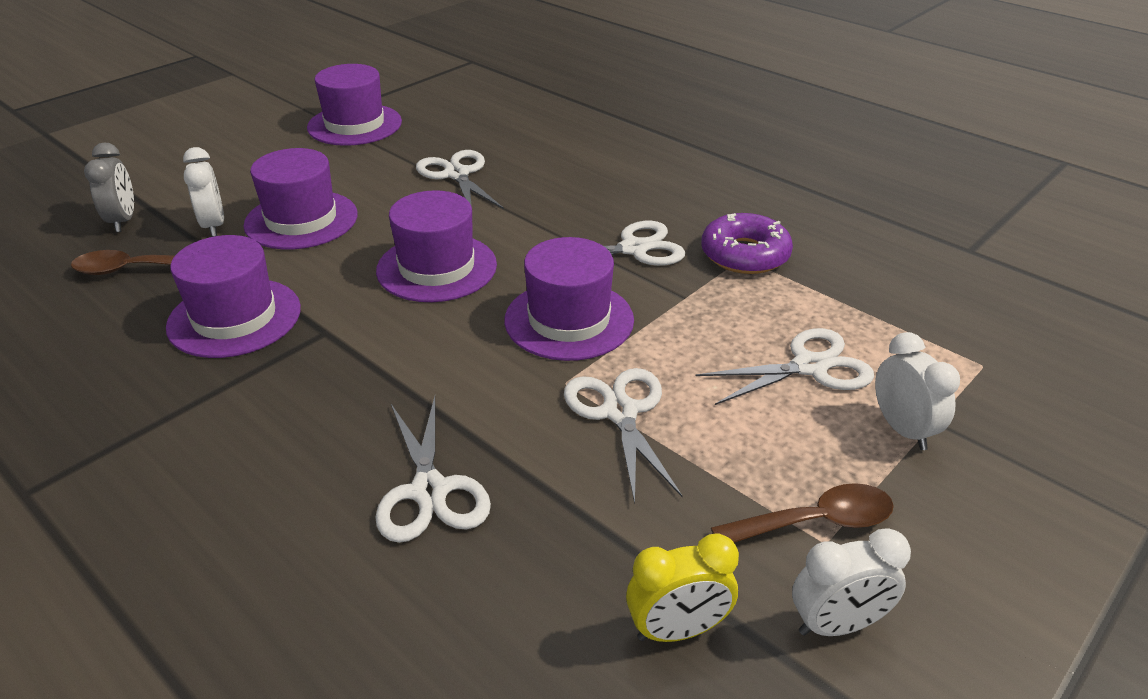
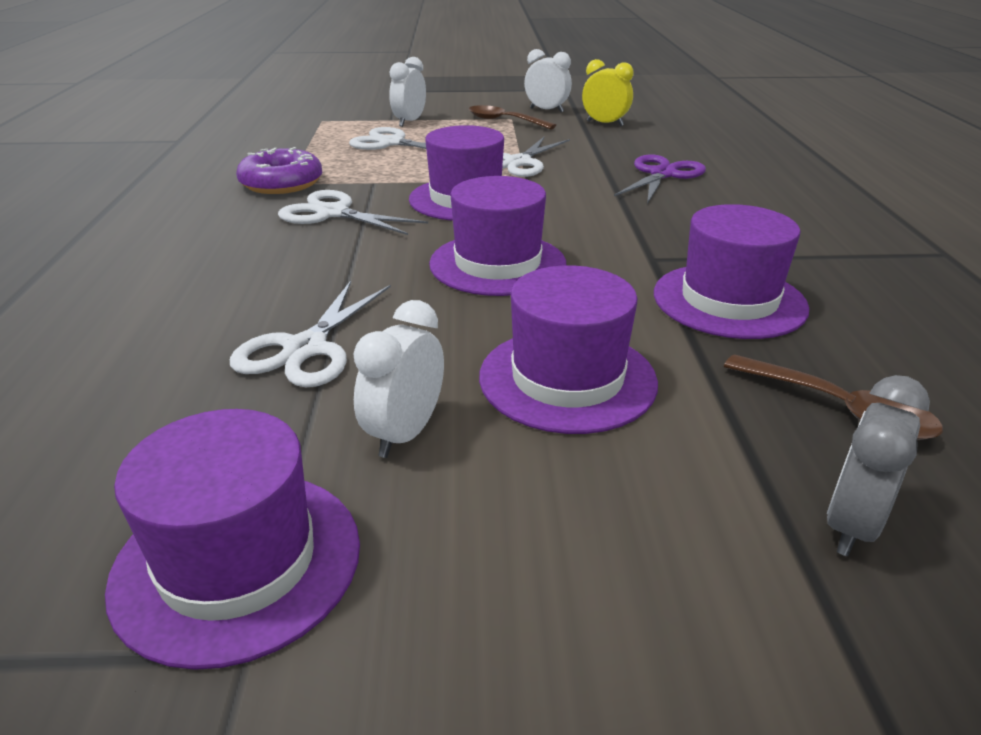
camera: 135 degrees left, 5 degrees down
(214, 225) = (694, 431): white clock -> white clock (405, 434)
(429, 491) = (662, 174): white scissors -> purple scissors

